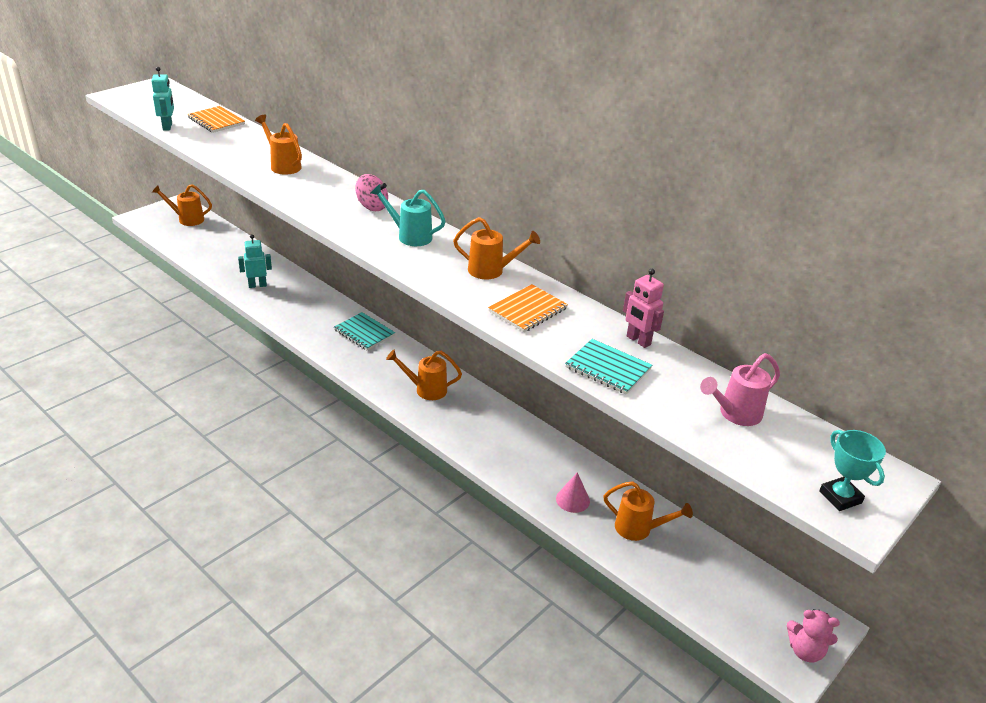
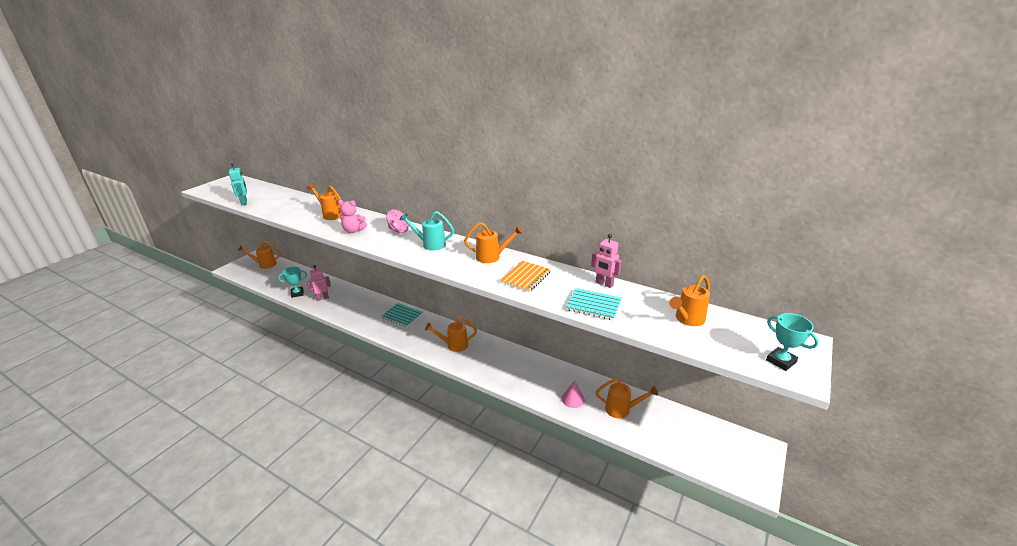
camera: 10 degrees left, 5 degrees down
(216, 121) = (277, 195): orange notebook -> none
(224, 272) = (297, 293): none -> turquoise trophy
(257, 285) = (322, 298): turquoise robot -> pink robot
(735, 414) = (687, 319): pink watering can -> orange watering can
(805, 651) = (757, 469): pink teddy bear -> pink teddy bear (353, 231)

